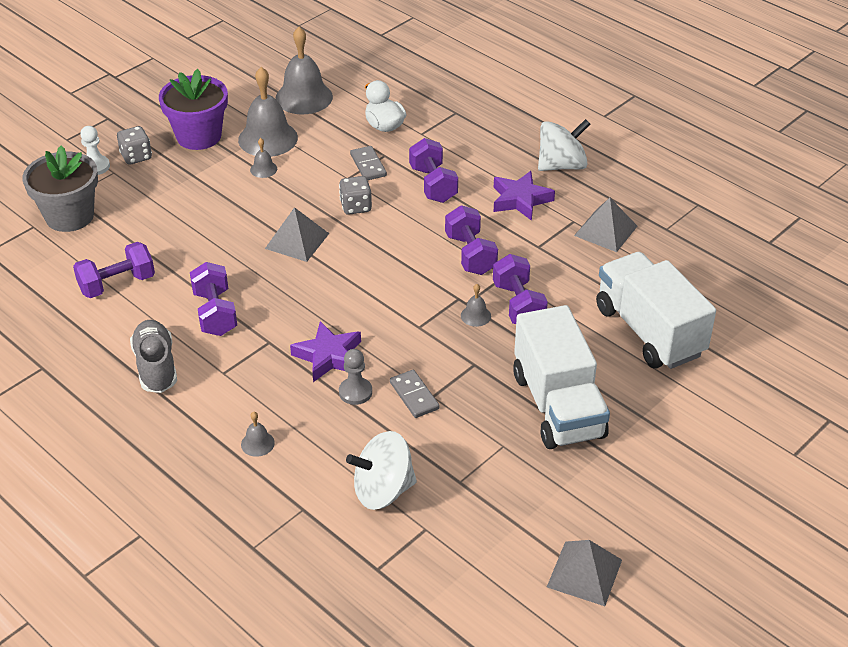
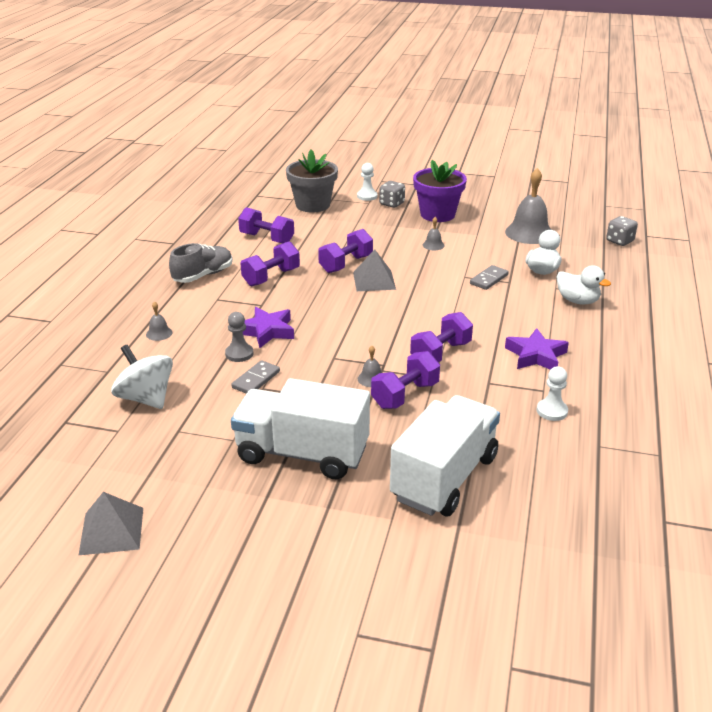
camera: 60 degrees right, 10 degrees down
(268, 138) = (467, 236): grey bell -> none
(356, 207) = (437, 290): grey dice -> grey dice (619, 241)
(433, 184) = (502, 311): purple dumbbell -> purple dumbbell (346, 264)
(455, 132) = (577, 301): none -> white duck
(558, 405) = (302, 454): white truck -> white truck turned 60 degrees clockwise
(561, 165) = (608, 361): white spinning top -> none
(605, 230) = (552, 411): grey pyramid -> white pawn

